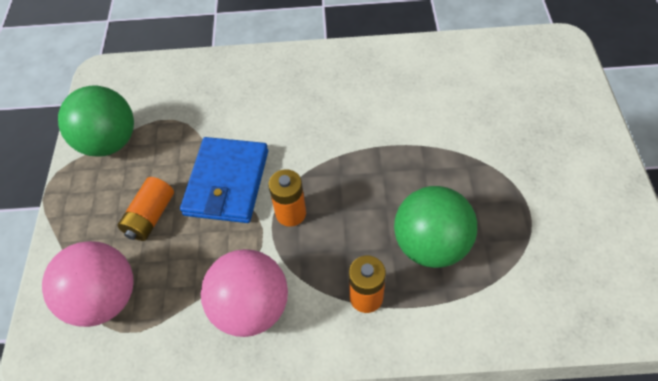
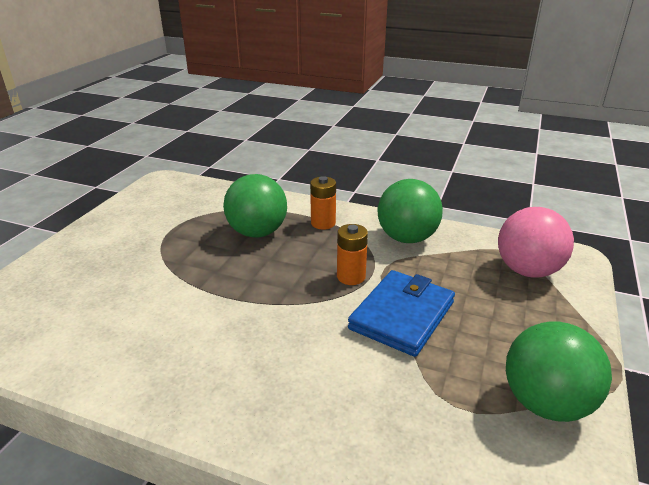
camera: 160 degrees left, 25 degrees down
(150, 216) = (487, 311): orange battery -> none
(251, 308) = (407, 238): pink ball -> green ball

